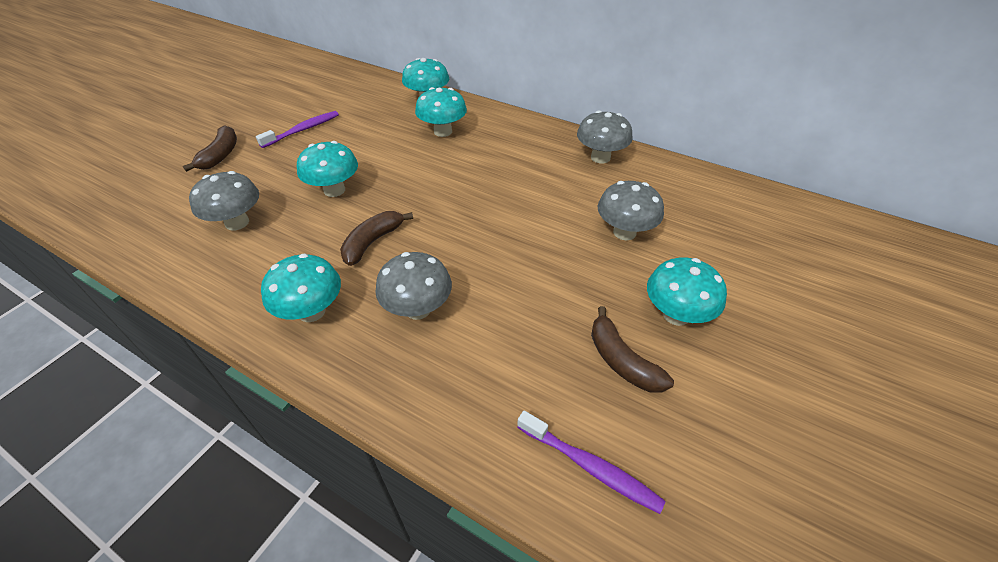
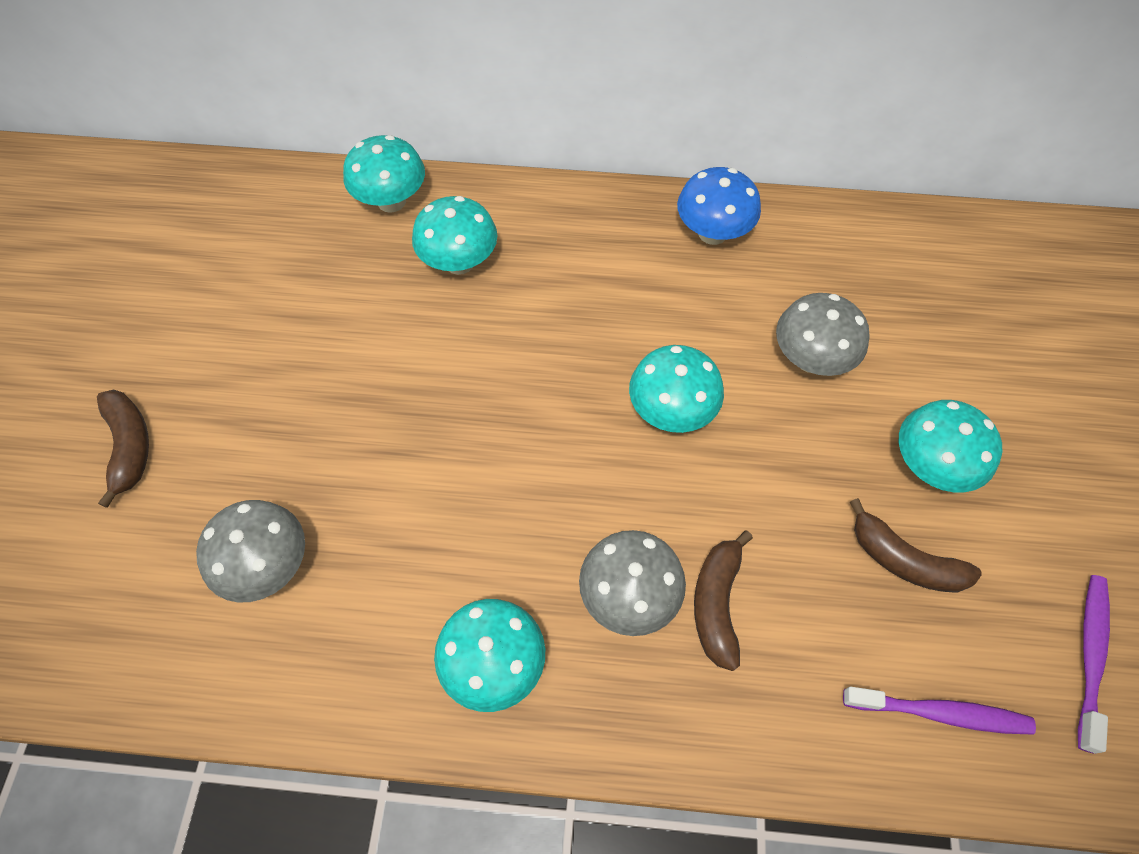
camera: 25 degrees left, 15 degrees up
(303, 130) = (230, 340): purple toothbrush -> purple toothbrush (1090, 656)
(334, 190) = (373, 443): turquoise mushroom -> turquoise mushroom (671, 411)
(373, 242) = (496, 514): brown banana -> brown banana (717, 603)
(600, 157) = (712, 233): grey mushroom -> blue mushroom

